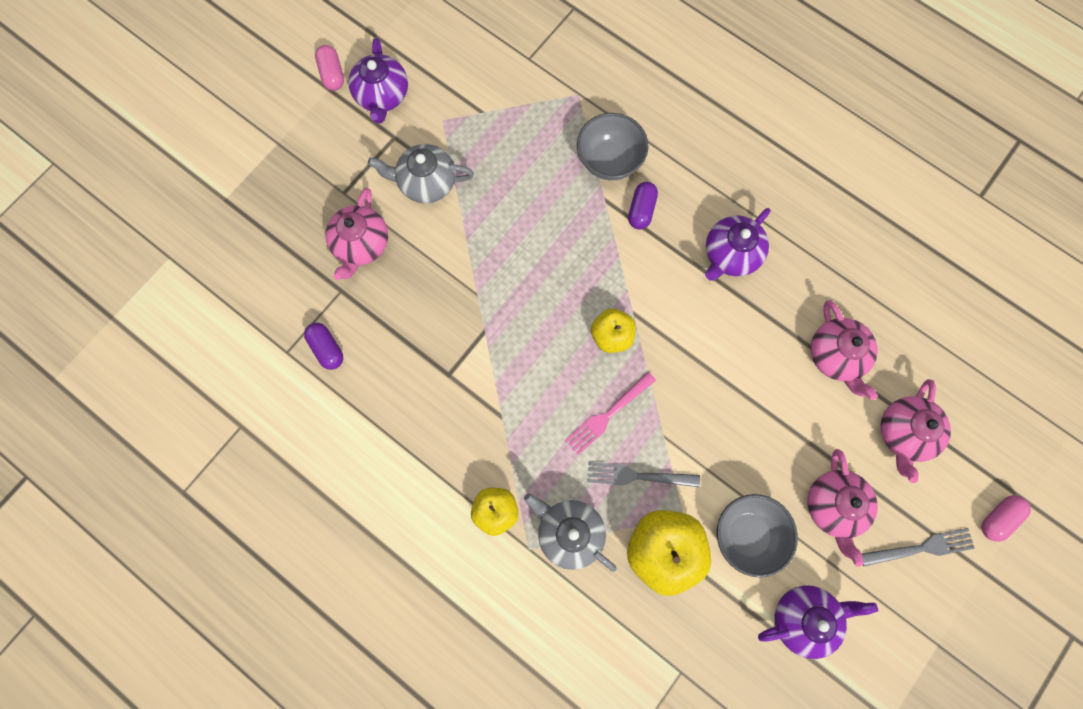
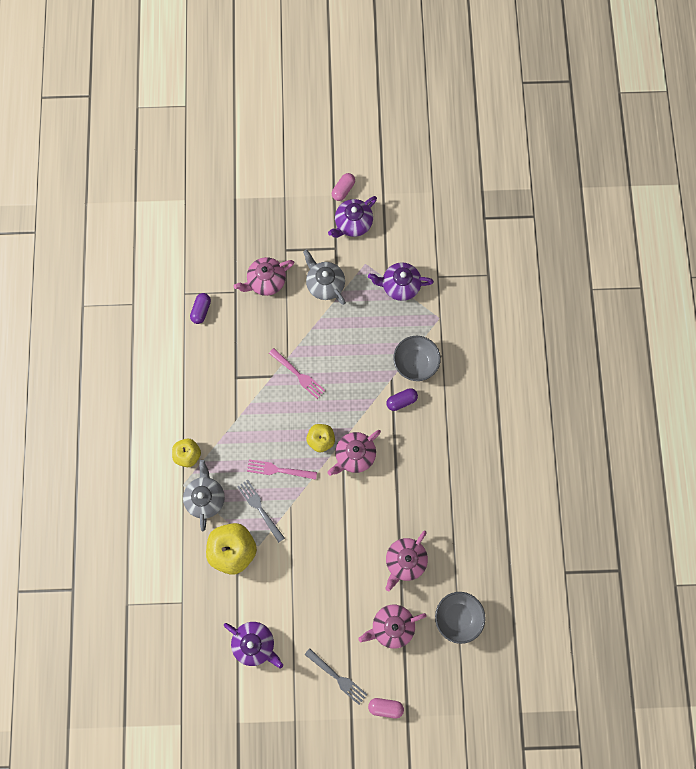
camera: 50 degrees right, 0 degrees up
(510, 299) = (298, 375): none -> pink fork
(730, 254) = (415, 465): purple teapot -> purple teapot (400, 286)
(747, 535) = (274, 584): grey bowl -> grey bowl (457, 616)
(834, 506) = (323, 617): pink teapot -> pink teapot (354, 455)

